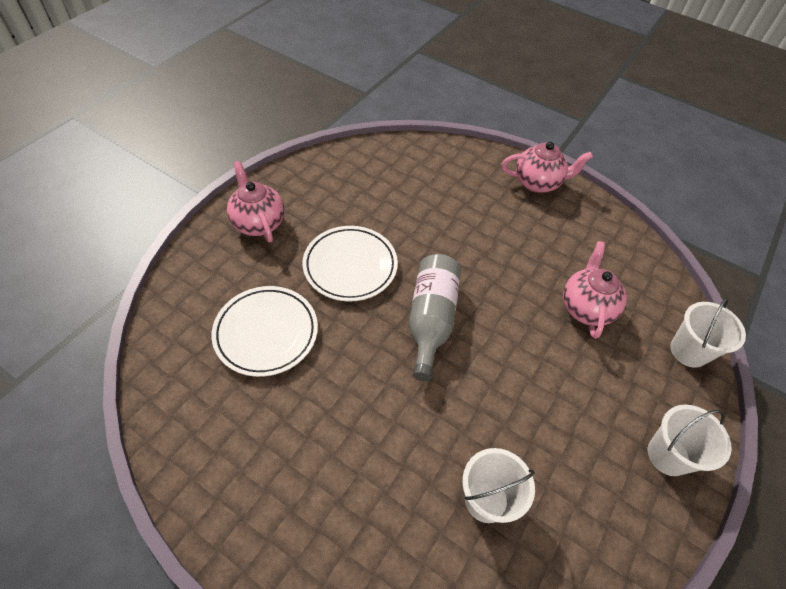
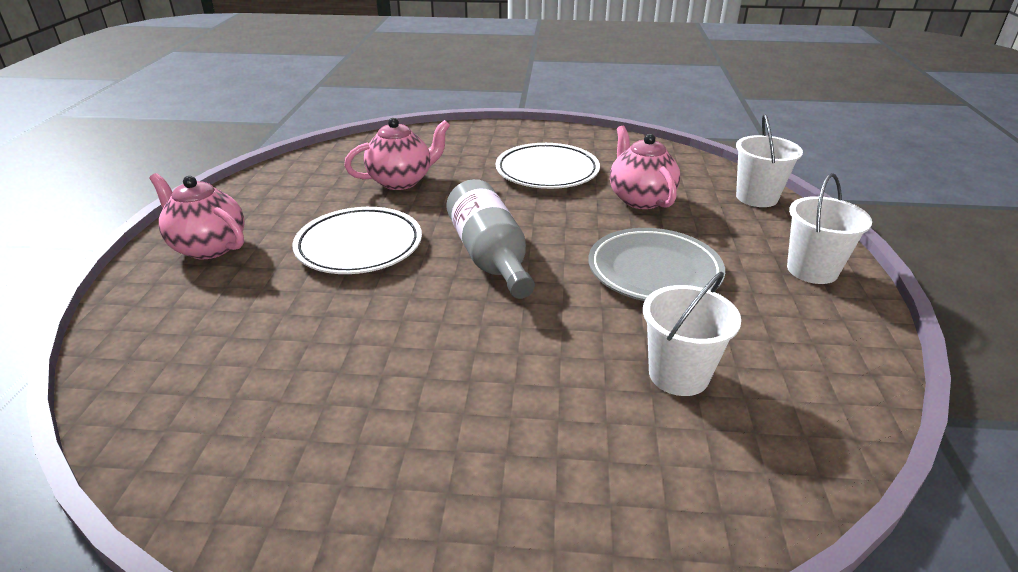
camera: 25 degrees left, 20 degrees down
(266, 333) = (287, 336): white plate -> white plate (547, 172)
(538, 183) = (518, 134): pink teapot -> pink teapot (401, 181)
(540, 393) = (654, 271): none -> grey plate

